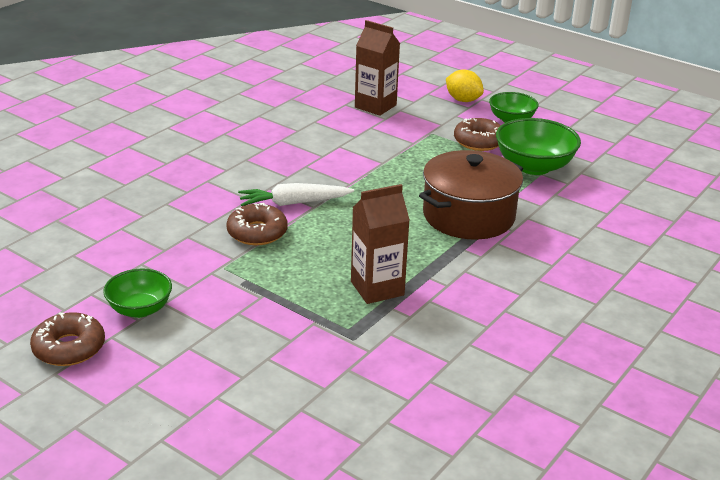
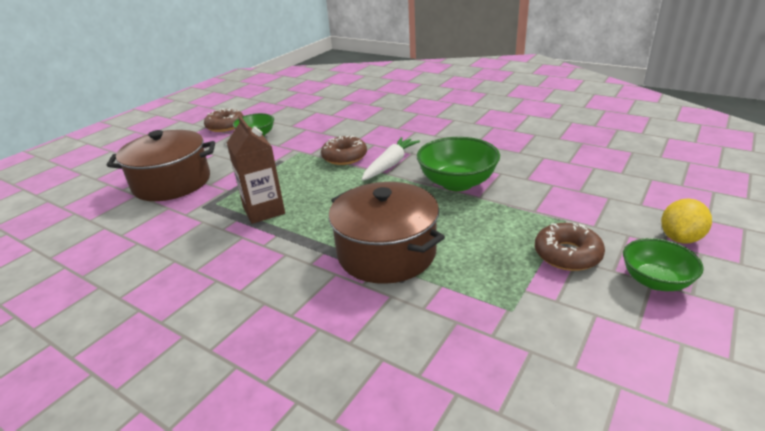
camera: 90 degrees right, 0 degrees up
(274, 377) = (172, 183): none -> brown pot
(293, 203) = (390, 164): white carrot -> white carrot turned 45 degrees clockwise
(375, 106) = (604, 183): brown carton -> none
(534, 166) = (524, 302): green bowl -> green bowl (457, 183)

